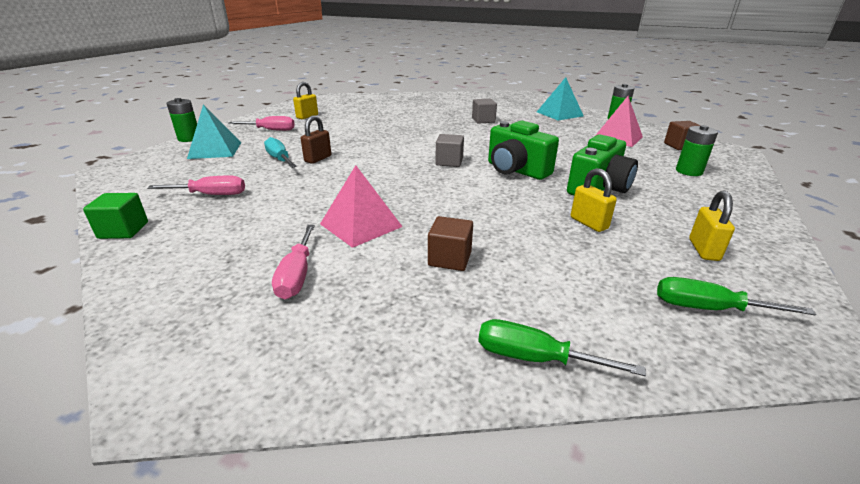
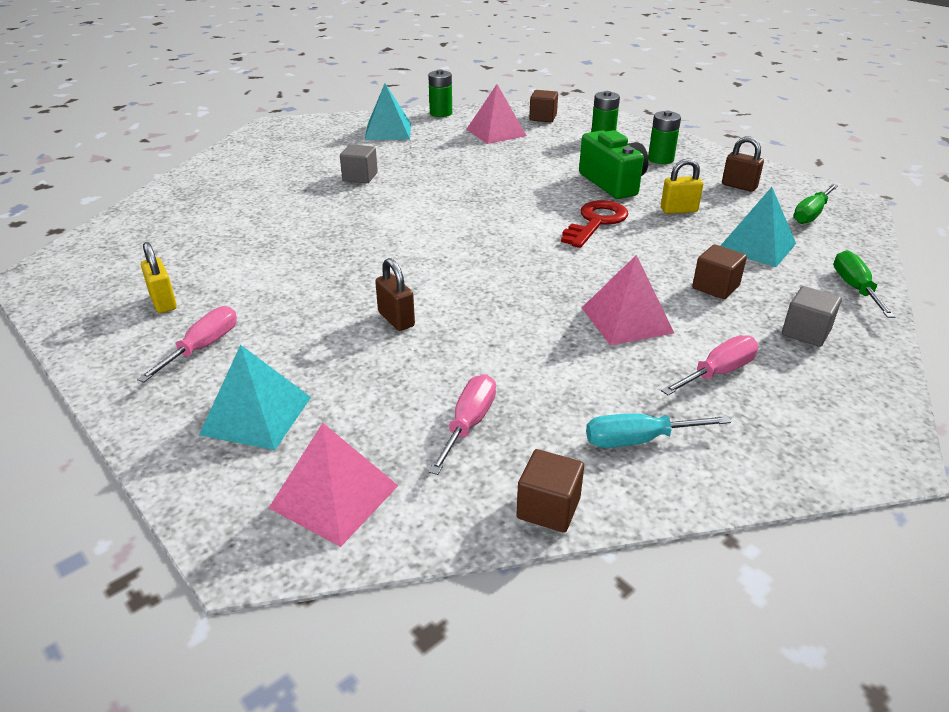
camera: 65 degrees left, 5 degrees up
(123, 230) = (548, 508): green cube -> brown cube
(147, 177) = (334, 496): none -> pink pyramid
(189, 138) = (145, 447): green battery -> green battery (660, 159)
(280, 159) = (368, 352): turquoise screwdriver -> turquoise screwdriver (638, 440)
(297, 275) = (718, 372): pink screwdriver -> pink screwdriver turned 60 degrees counterclockwise
(449, 162) = (488, 233): grey cube -> grey cube (806, 332)
(513, 192) = (596, 222): none -> red key
(516, 170) = (543, 205): green camera -> none
(534, 358) = (855, 288): green screwdriver -> green screwdriver turned 135 degrees clockwise
(565, 274) = (757, 246): none -> turquoise pyramid
(703, 250) = (739, 186): yellow padlock -> brown padlock

